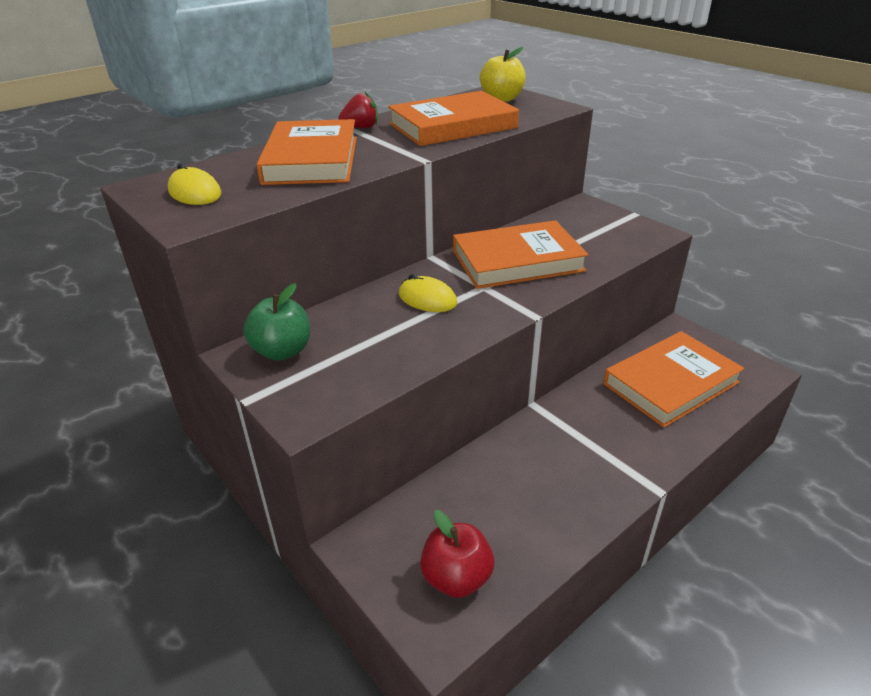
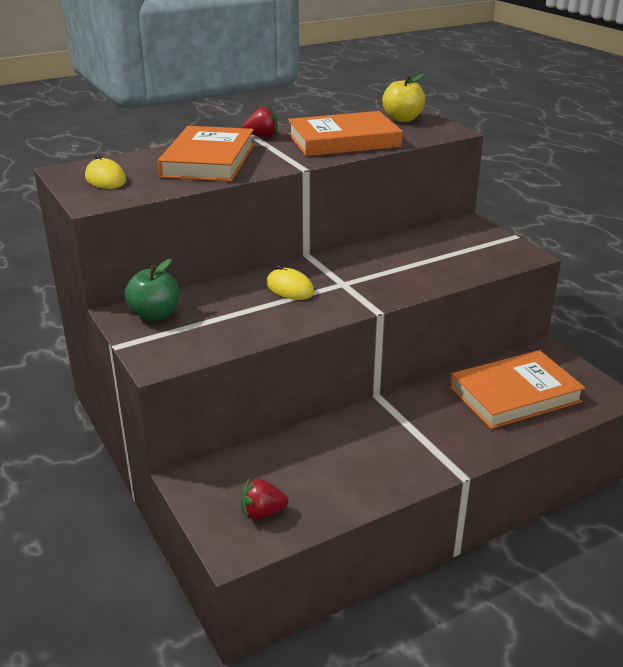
camera: 10 degrees right, 5 degrees down
(456, 577) = (262, 512): red apple -> red strawberry
(517, 261) = (383, 266): orange book -> none

